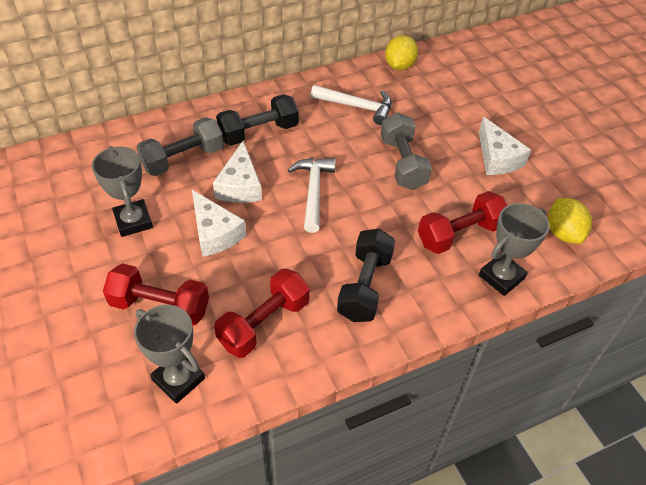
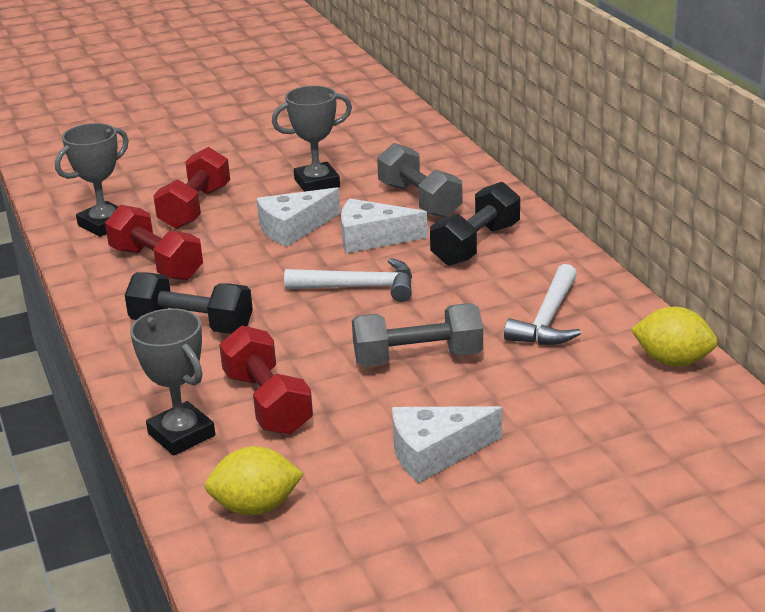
camera: 95 degrees right, 20 degrees down
(258, 132) = (476, 245): black dumbbell -> black dumbbell turned 60 degrees clockwise

